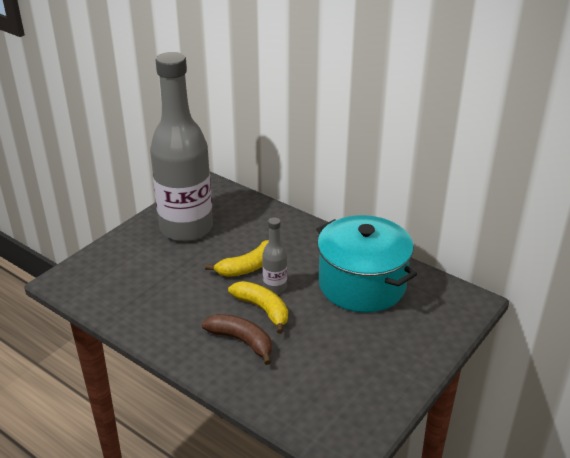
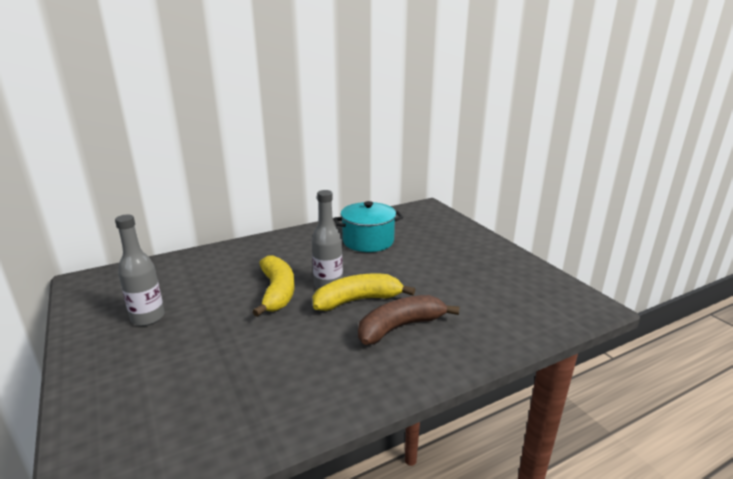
camera: 65 degrees left, 10 degrees down
(186, 228) = (148, 318): grey bottle -> grey bottle, size x0.41
(362, 284) = (368, 241): turquoise pot -> turquoise pot, size x0.58

